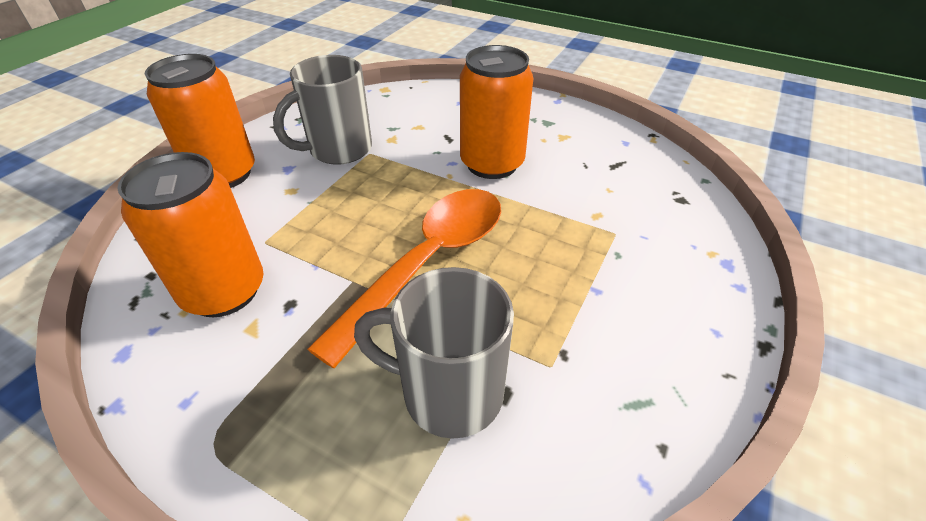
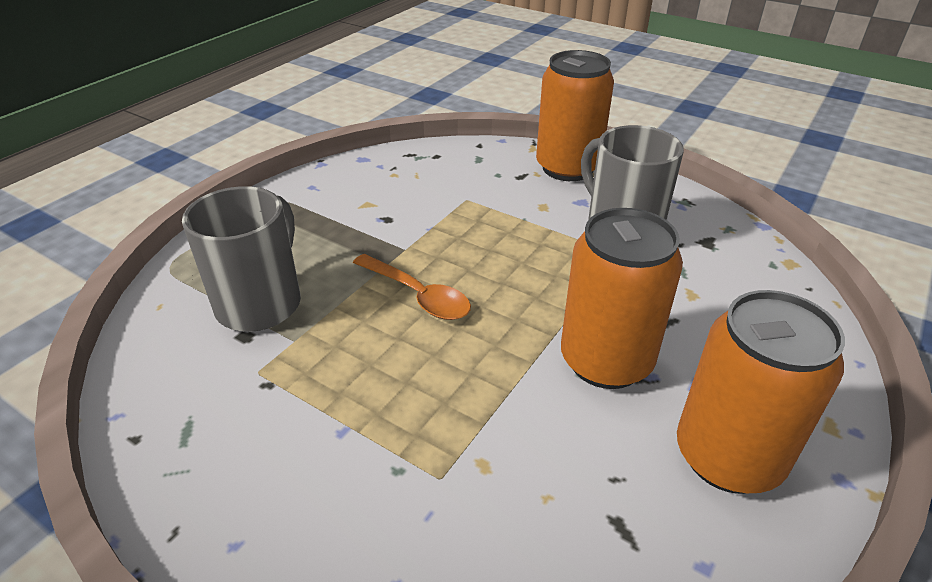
camera: 95 degrees right, 5 degrees down
(224, 291) = (409, 187): orange can -> orange can (728, 456)
(428, 263) = (417, 295): orange spoon -> orange spoon, size x0.56

